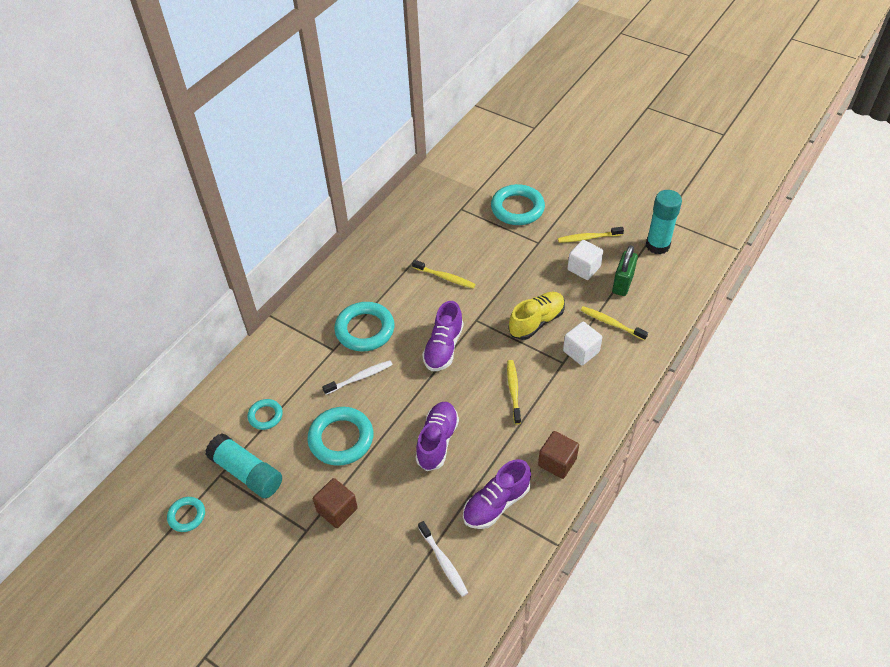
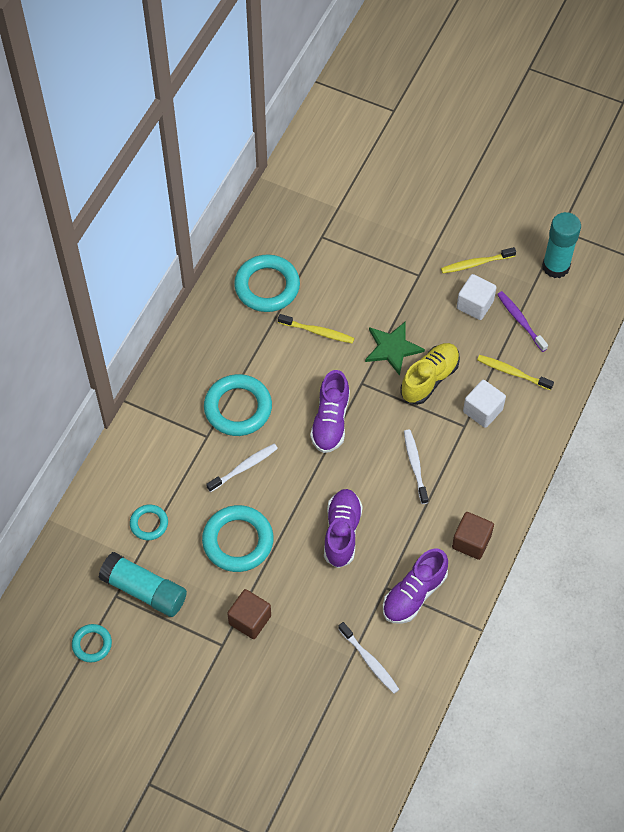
camera: 10 degrees left, 10 degrees up
(507, 295) = (392, 348): none -> green star
(513, 391) = (415, 465): yellow toothbrush -> white toothbrush
(517, 208) = (388, 230): turquoise ring -> turquoise ring (267, 286)
(622, 284) = (520, 321): green padlock -> purple toothbrush

